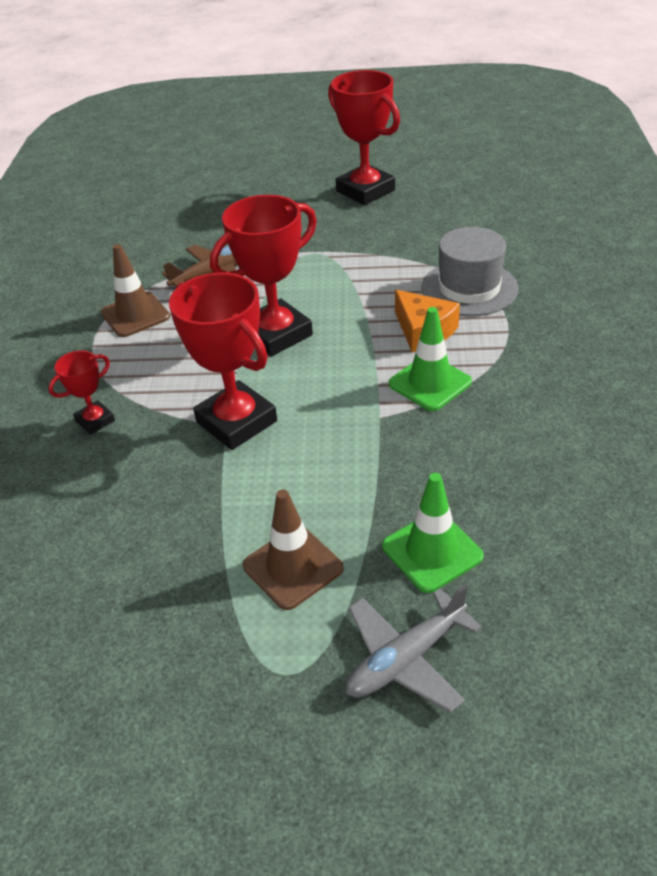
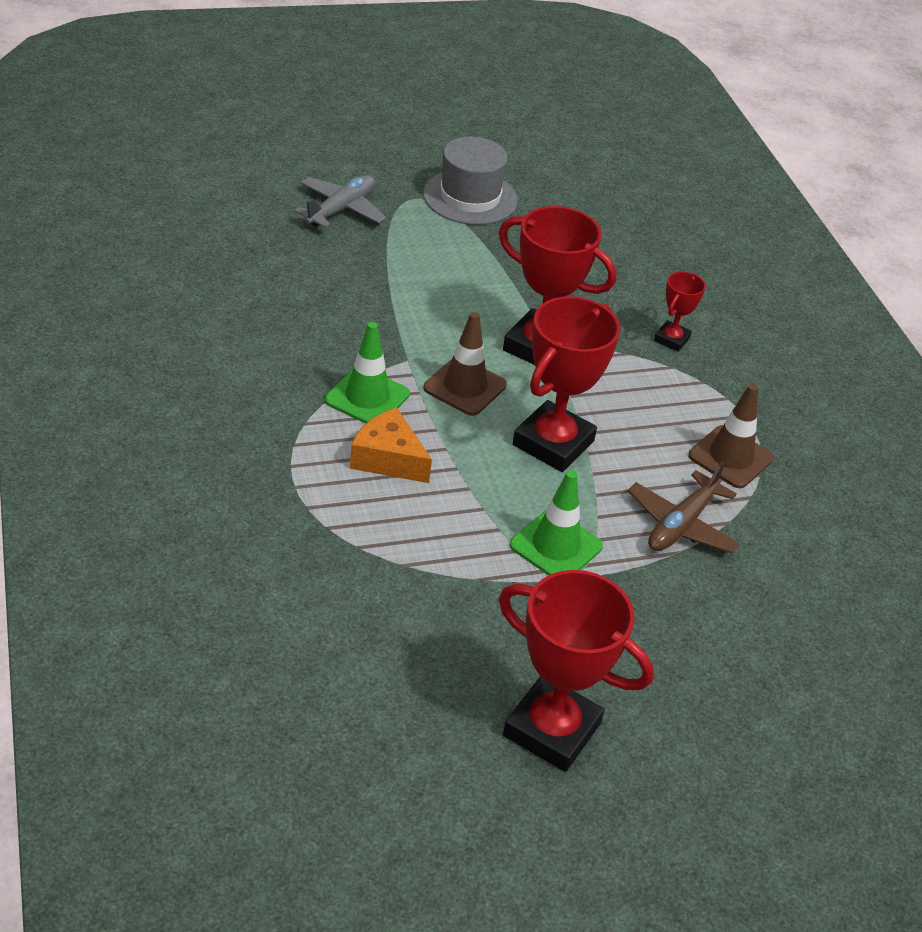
camera: 155 degrees right, 0 degrees up
(293, 567) = (436, 249): brown traffic cone -> brown traffic cone (465, 387)
(432, 551) = (336, 264): green traffic cone -> green traffic cone (556, 546)
(469, 288) = (345, 527): grey hat -> grey hat (470, 197)

